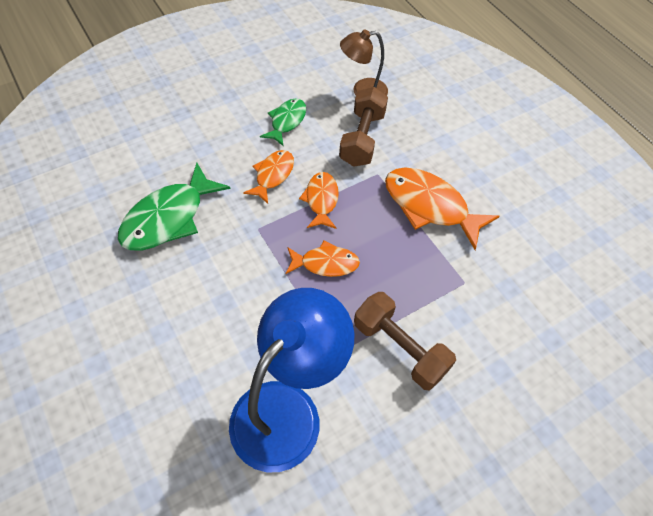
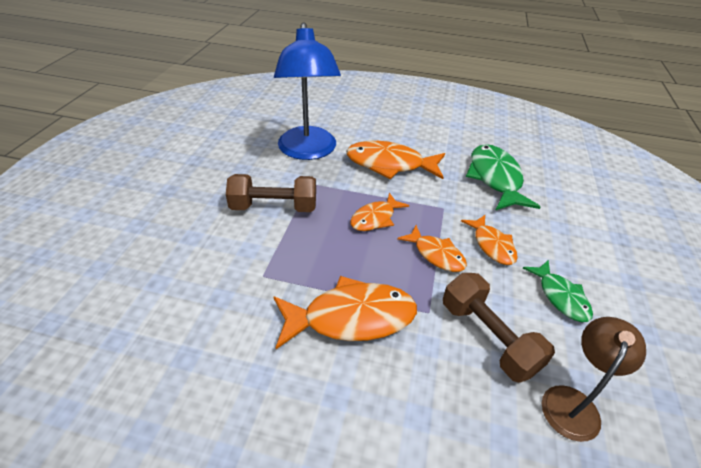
camera: 135 degrees right, 15 degrees down
(231, 312) = (390, 164): none -> orange fish

